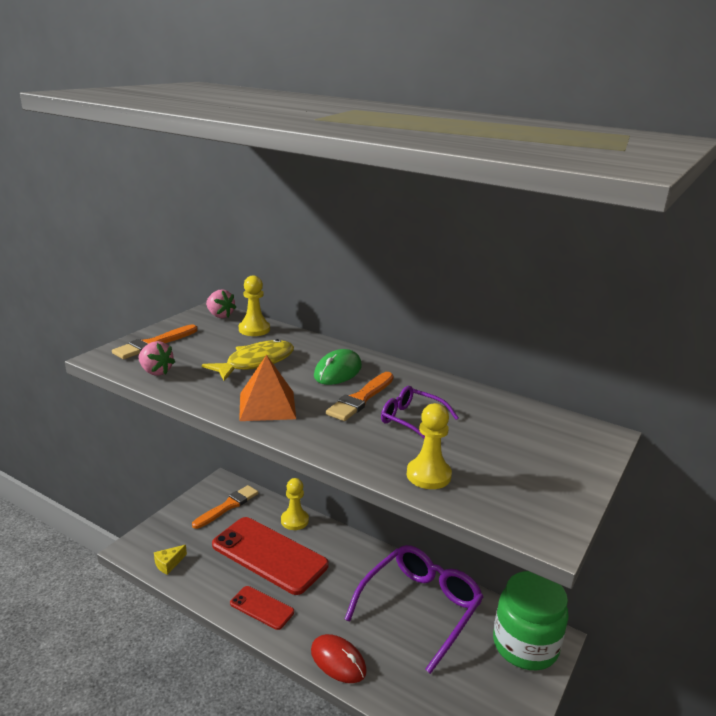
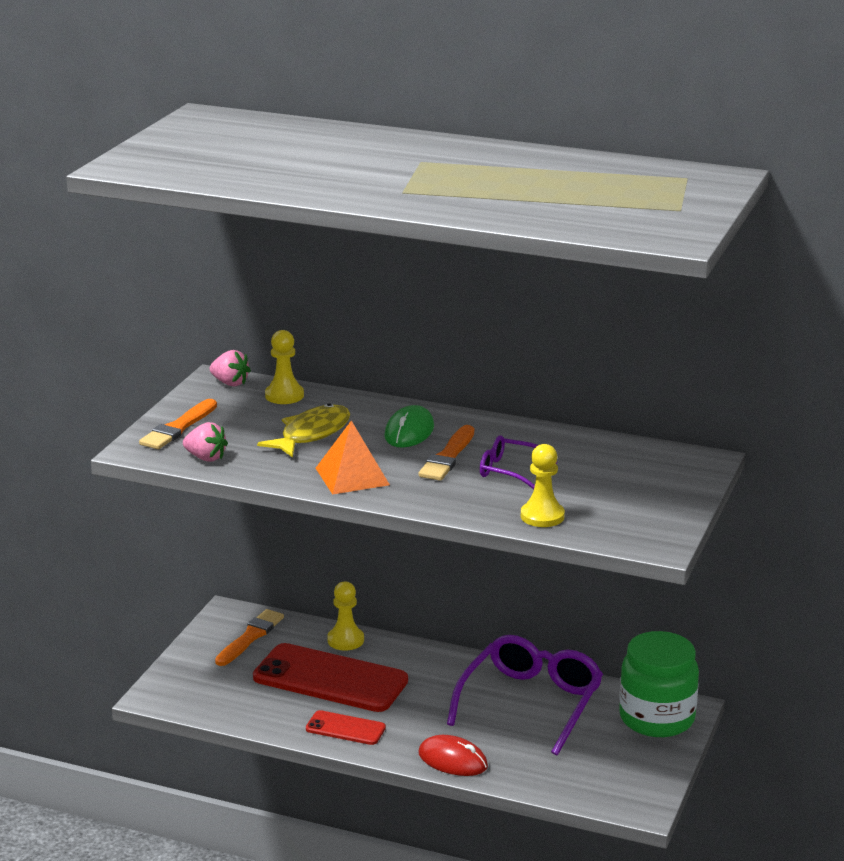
camera: 10 degrees left, 0 degrees up
(168, 564) = (209, 705): yellow cheese -> none

